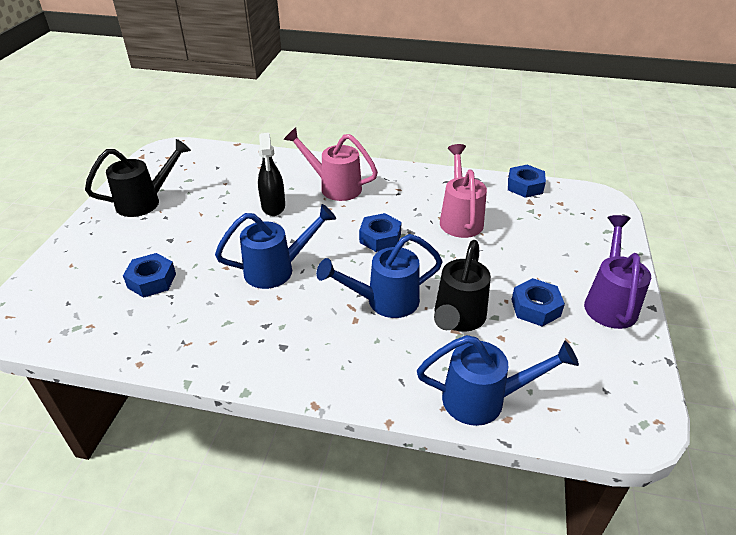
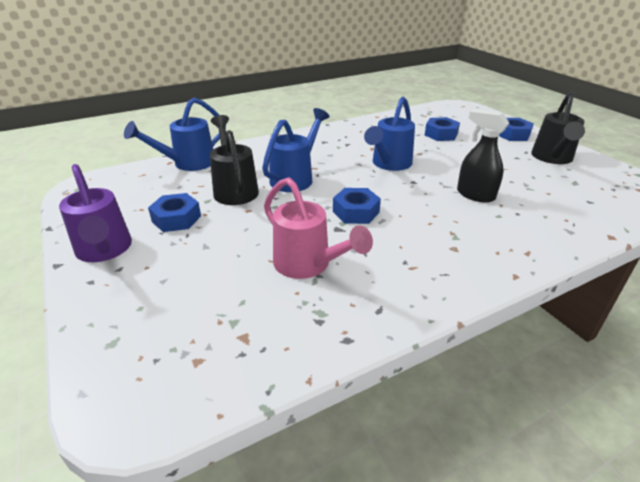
camera: 140 degrees right, 5 degrees down
(334, 187) = (470, 236): pink watering can -> none
(525, 186) = (268, 366): blue nut -> blue nut (513, 134)

